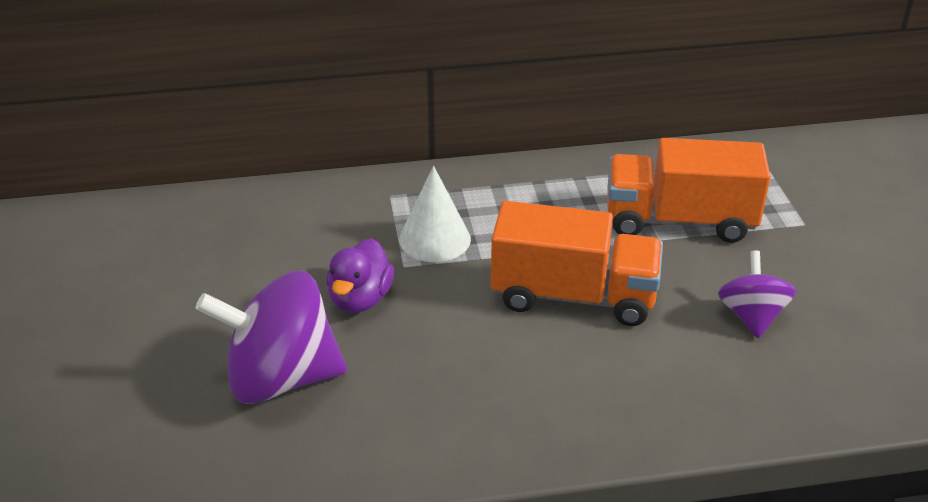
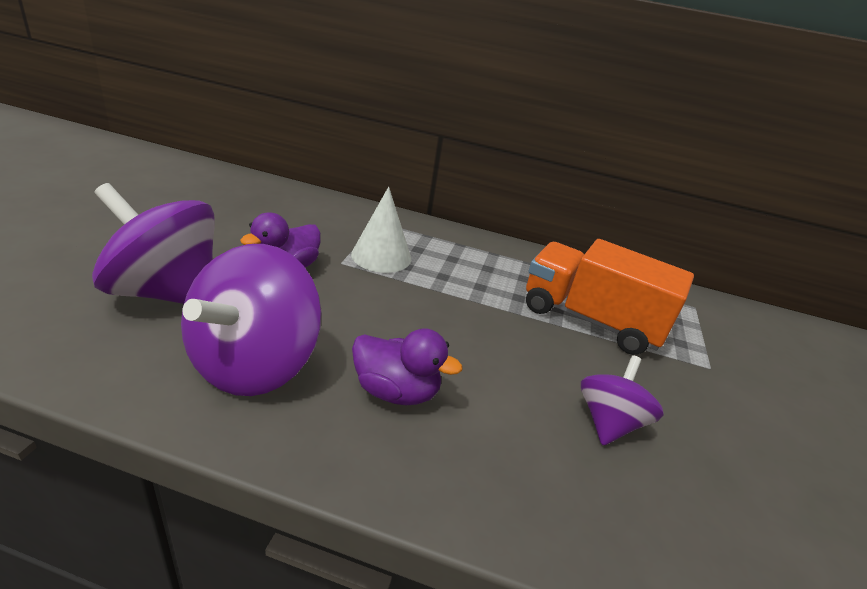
camera: 20 degrees right, 5 degrees down
(436, 404) = (254, 364): none -> purple spinning top
(571, 371) = (396, 391): none -> purple duck
(573, 296) = (452, 335): orange truck -> none

